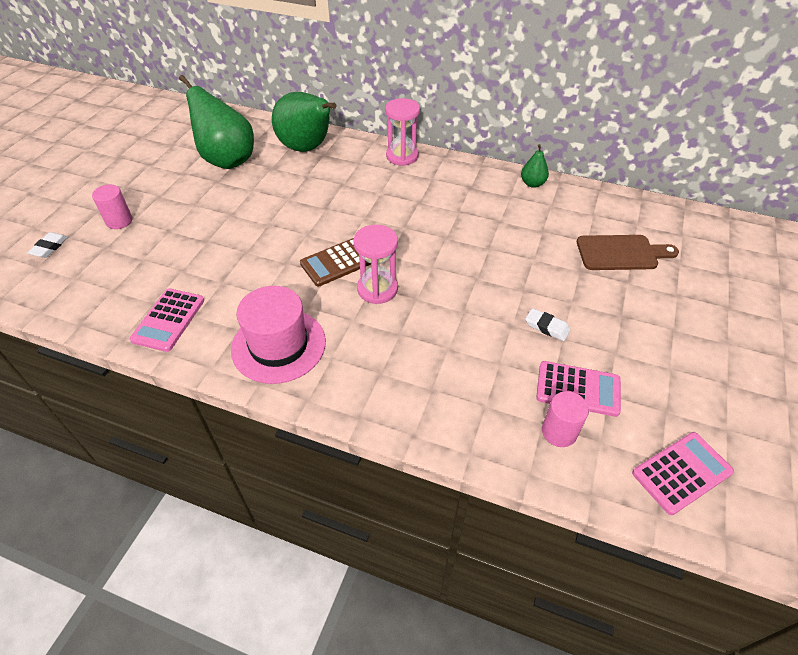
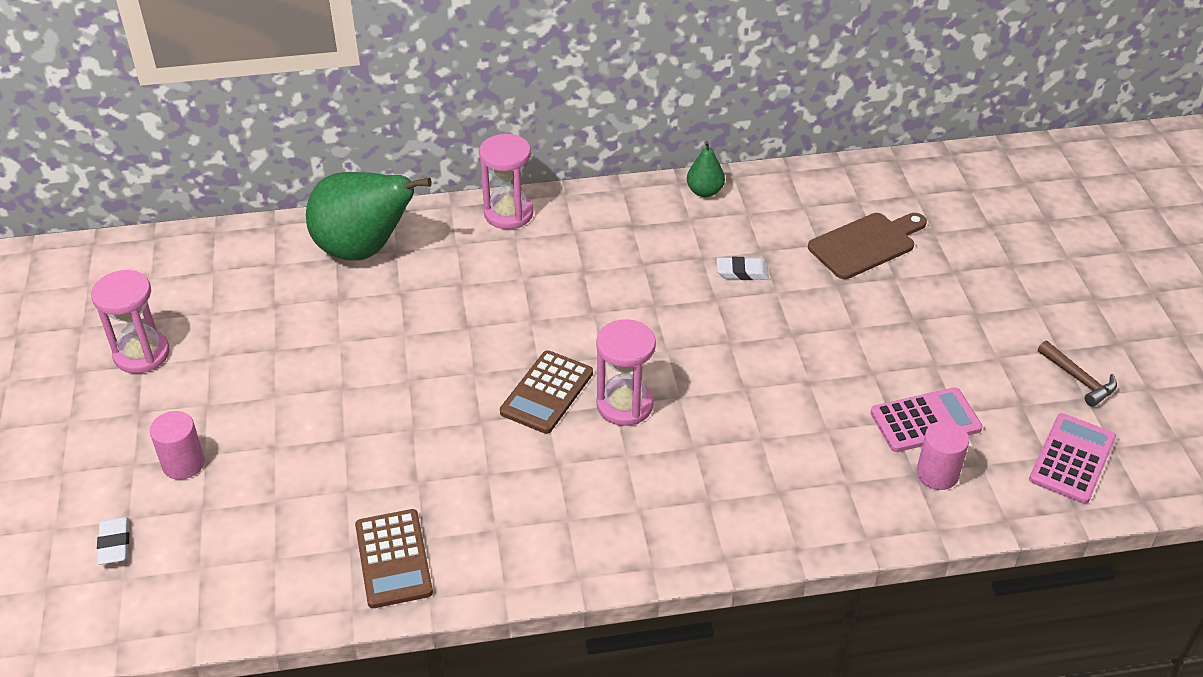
camera: 30 degrees left, 5 degrees down
(154, 160) = (142, 354): none -> pink hourglass
(168, 320) = (393, 559): pink calculator -> brown calculator
(227, 160) = (259, 312): green pear -> none
(278, 345) = (564, 524): pink hat -> none
(547, 327) = (847, 367): white eraser -> white eraser (742, 272)
(730, 413) = (1079, 379): none -> brown hammer

